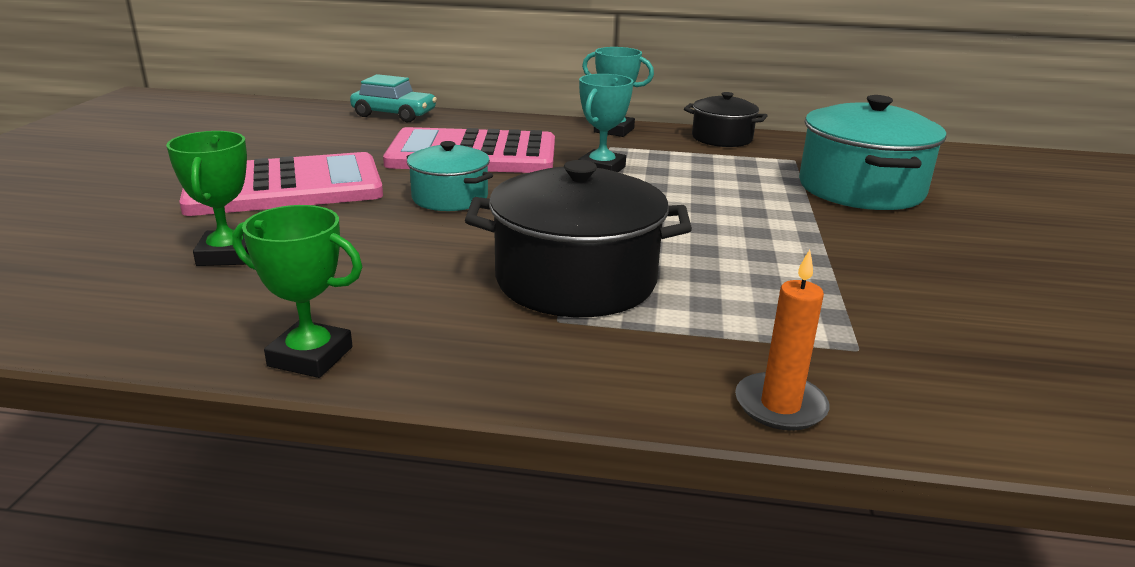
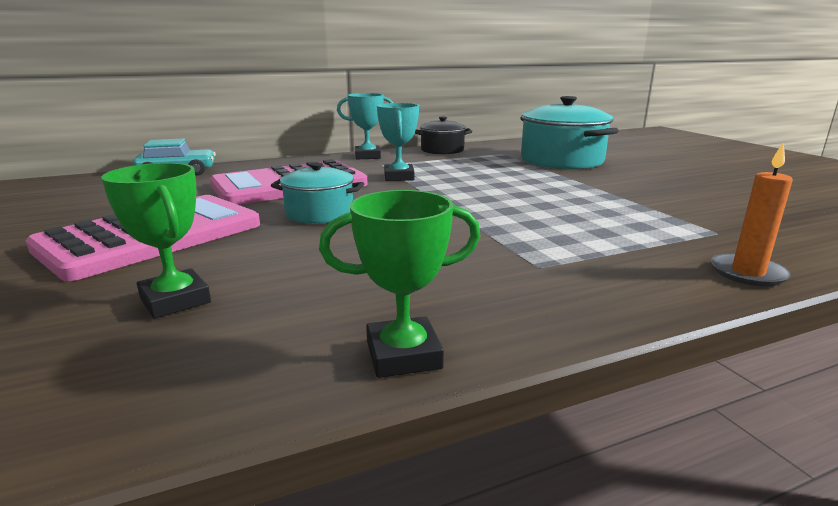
camera: 30 degrees left, 5 degrees down
(576, 280) = (504, 240): black pot -> none

